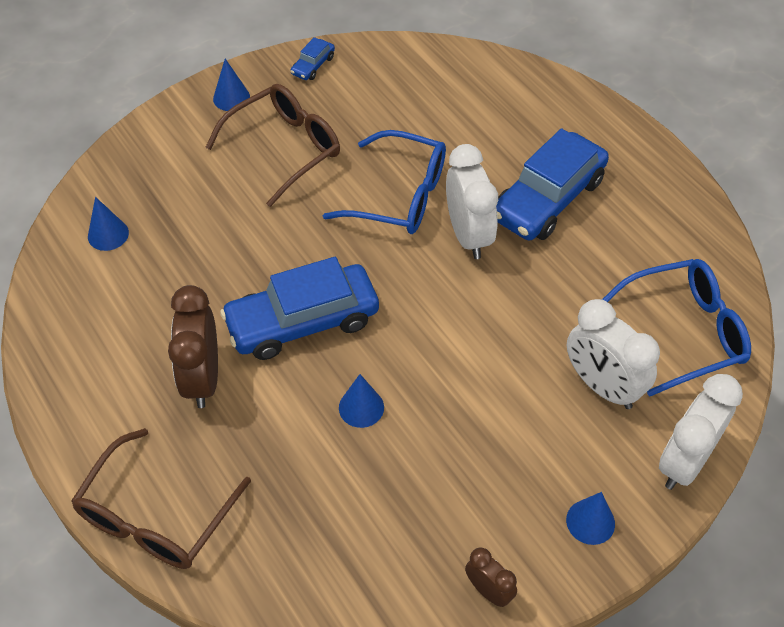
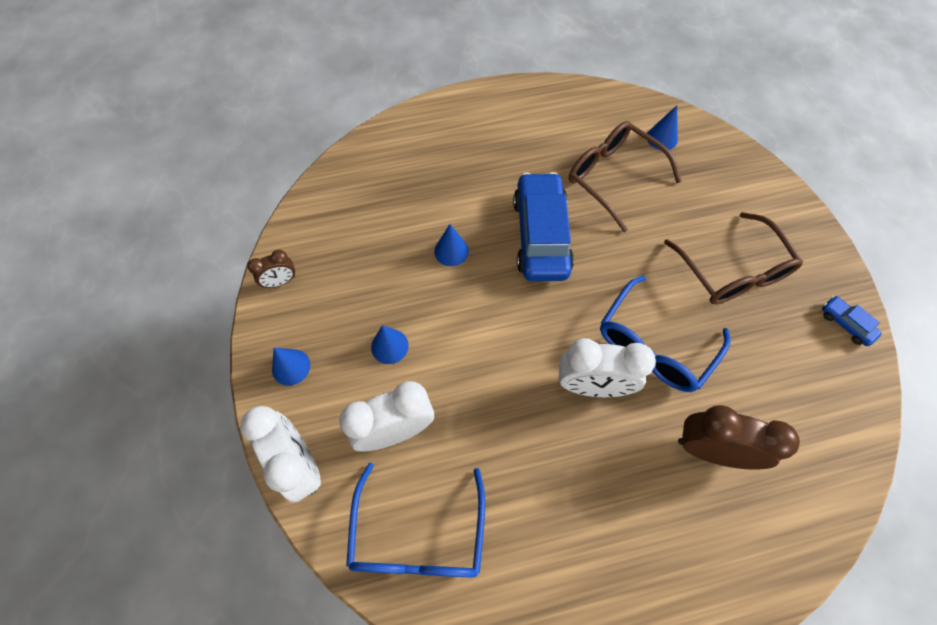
camera: 110 degrees right, 10 degrees up
(156, 517) = (422, 124): brown glasses -> brown glasses (613, 177)
(202, 378) = (514, 166): brown clock -> brown clock (710, 450)
(231, 98) = (805, 246): blue cone -> blue cone (389, 346)
(548, 199) = (618, 479): blue car -> none

